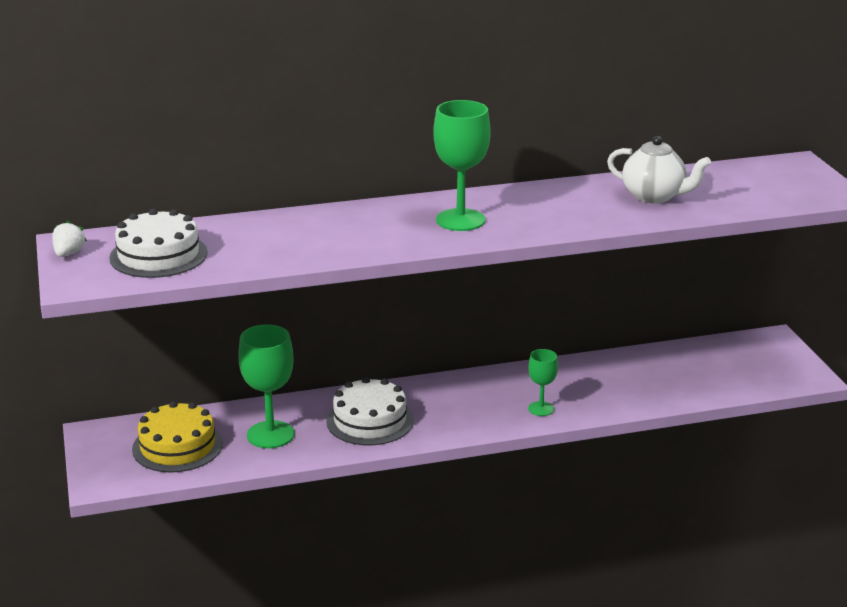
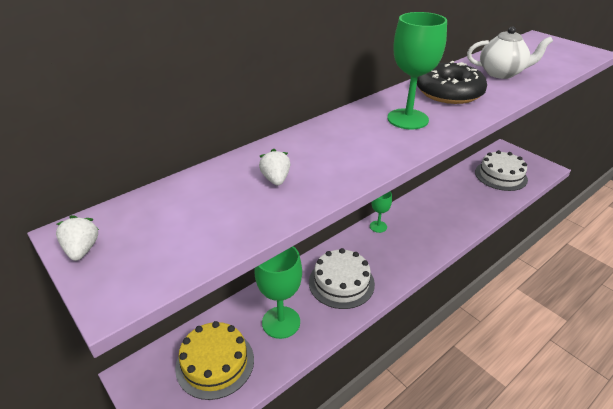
camera: 25 degrees left, 10 degrees up
(158, 255) = (186, 223): white cake -> white cake (500, 175)
(263, 242) = (276, 179): none -> white strawberry
(541, 409) = (437, 235): green goblet -> green goblet (378, 226)
(550, 204) = (449, 92): none -> black donut

